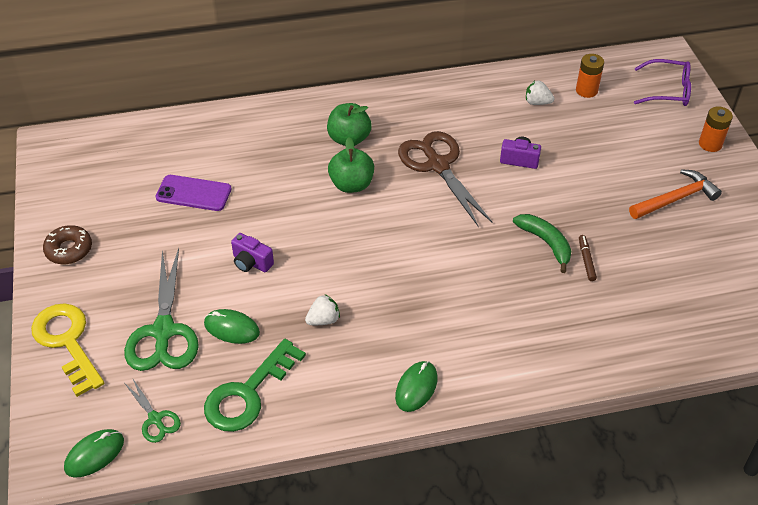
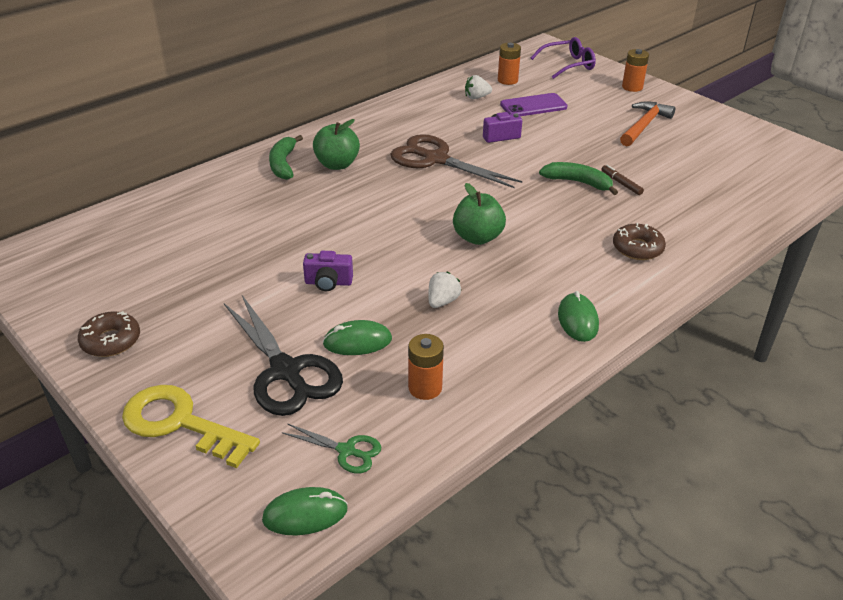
camera: 30 degrees left, 10 degrees down
(94, 454) = (305, 514): green mouse -> green mouse turned 60 degrees clockwise
(163, 331) = (286, 371): green scissors -> black scissors
(193, 193) = (216, 249): purple phone -> purple phone (533, 106)
(248, 393) = (425, 388): green key -> orange battery
(306, 121) = (283, 164): none -> green banana
(351, 184) = (371, 195): green apple -> green apple (477, 237)
(534, 339) = (637, 248): none -> brown donut

